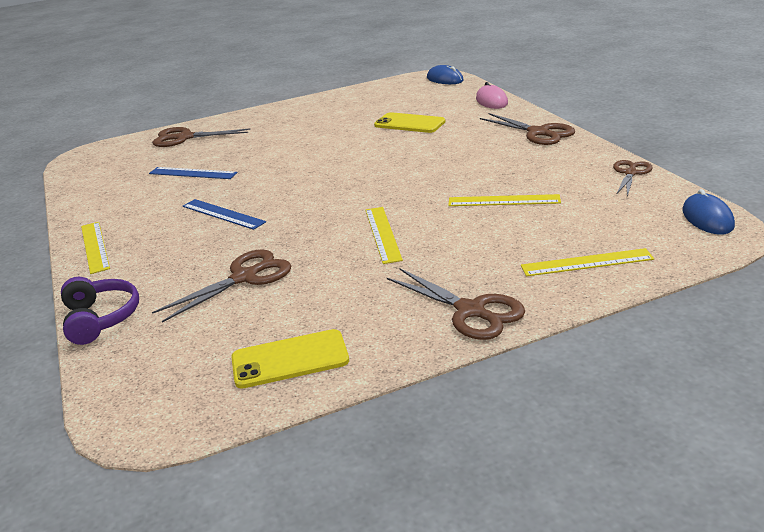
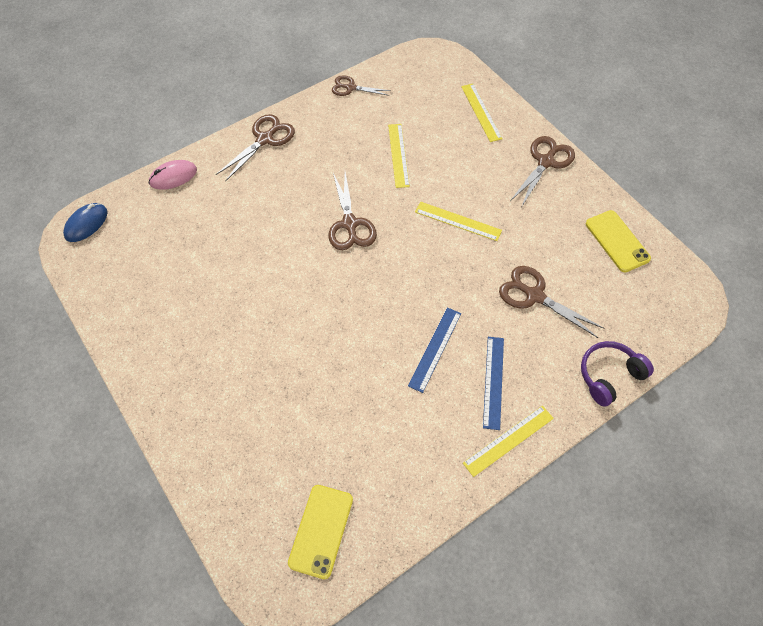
camera: 105 degrees left, 30 degrees up
(185, 138) = (234, 471): brown scissors -> brown scissors (350, 224)
(193, 173) = (343, 415): blue ruler -> blue ruler (493, 382)
(382, 234) = (458, 221): yellow ruler -> yellow ruler turned 45 degrees clockwise
(409, 123) = (225, 237): yellow phone -> yellow phone (321, 531)
(707, 218) = (418, 58): blue mouse -> none

